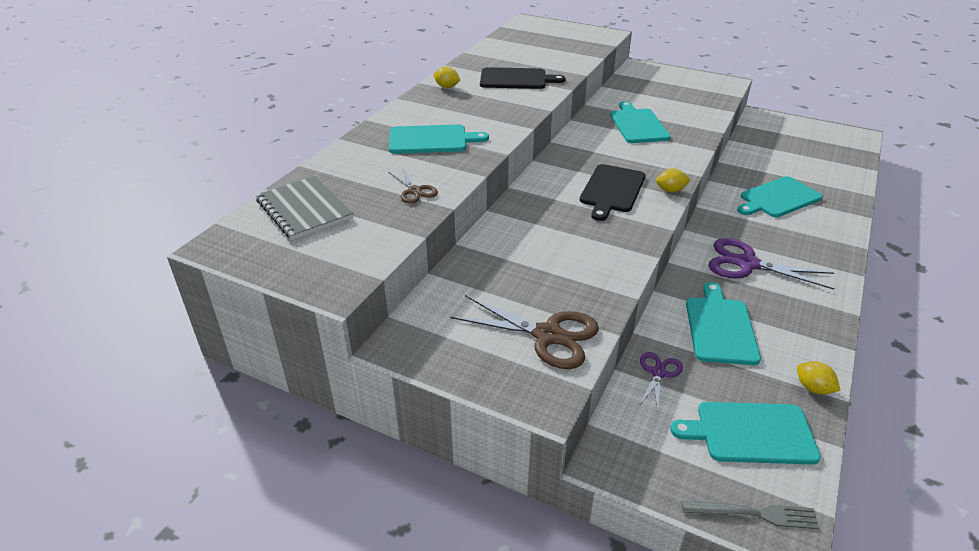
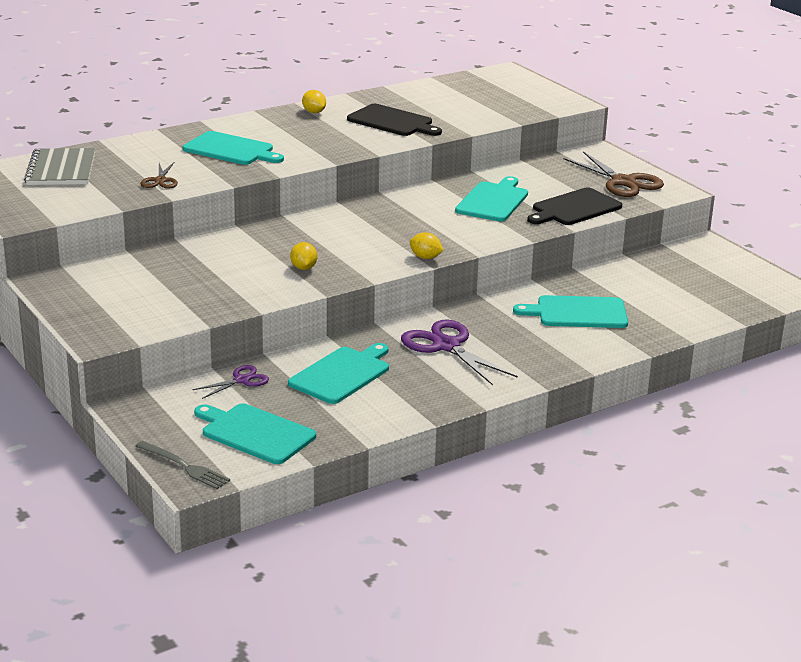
camera: 30 degrees right, 10 degrees down
(547, 335) = (155, 310): brown scissors -> brown scissors (623, 182)
(612, 190) = (370, 242): black cutting board -> black cutting board (574, 208)
(813, 388) = (352, 431): yellow lemon -> yellow lemon (303, 268)

